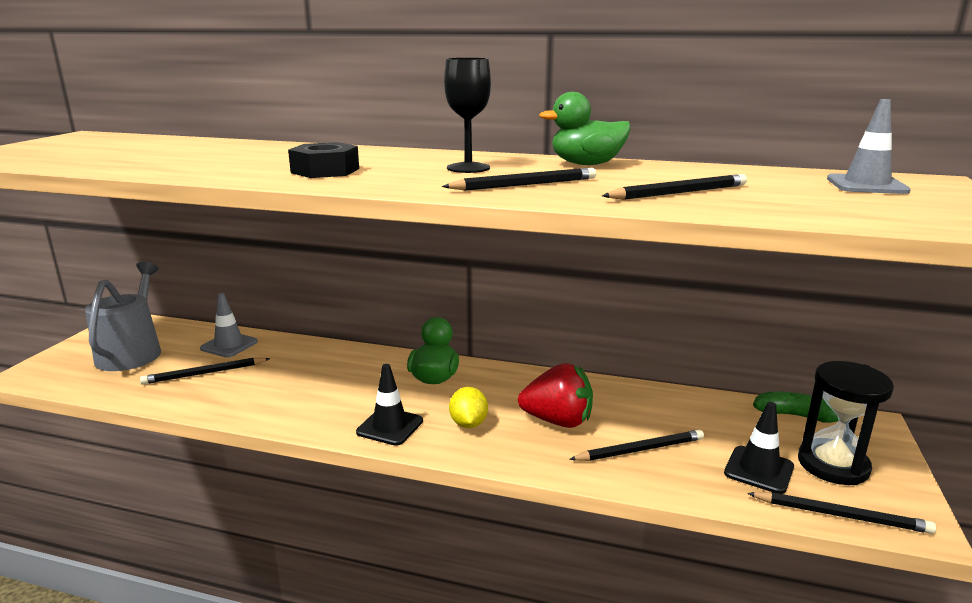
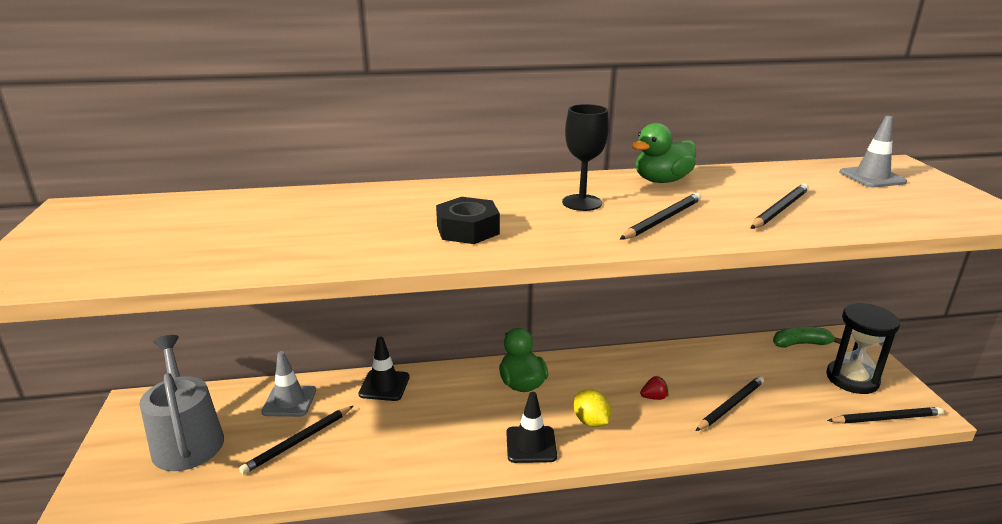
camera: 25 degrees left, 5 degrees up
(558, 421) = (654, 397): red strawberry -> red strawberry, size x0.44
(758, 470) = (815, 398): black traffic cone -> black traffic cone (384, 385)

